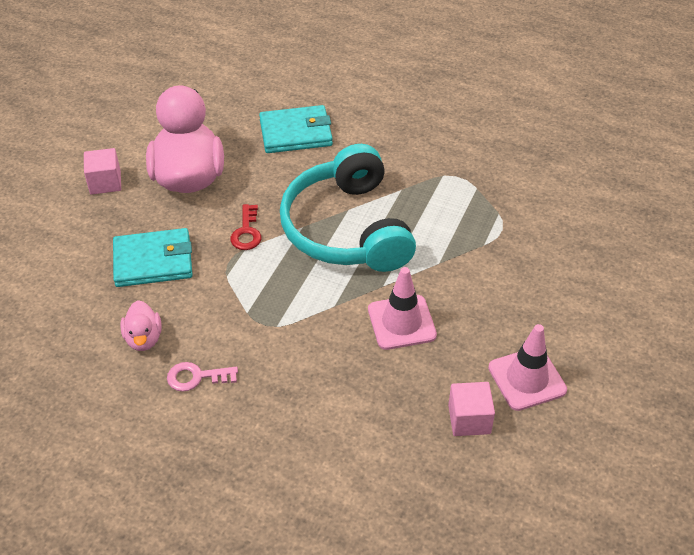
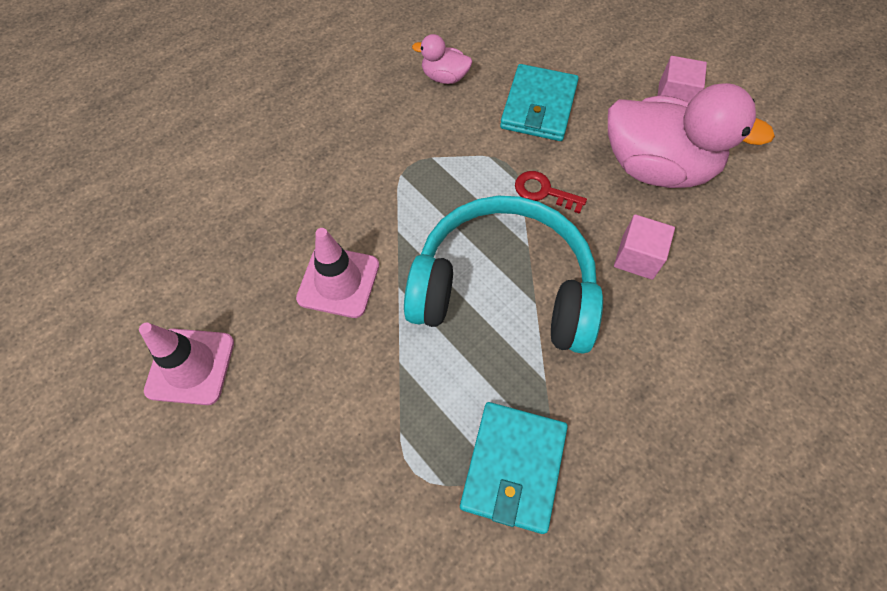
camera: 115 degrees right, 15 degrees up
(196, 377) = (379, 100): pink key -> none
(296, 133) = (704, 301): turquoise wallet -> turquoise wallet (513, 467)
(469, 419) = (188, 285): pink cube -> pink cube (637, 257)

